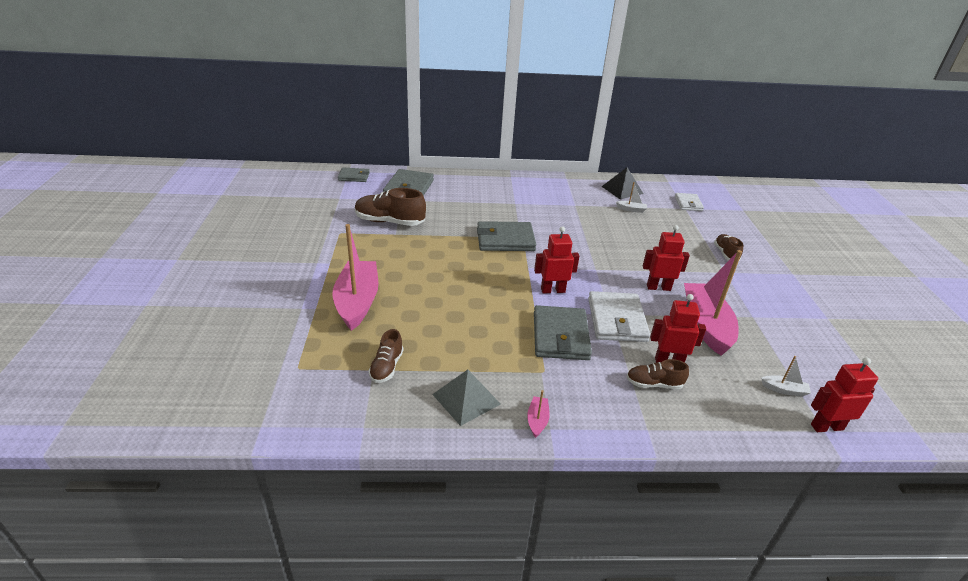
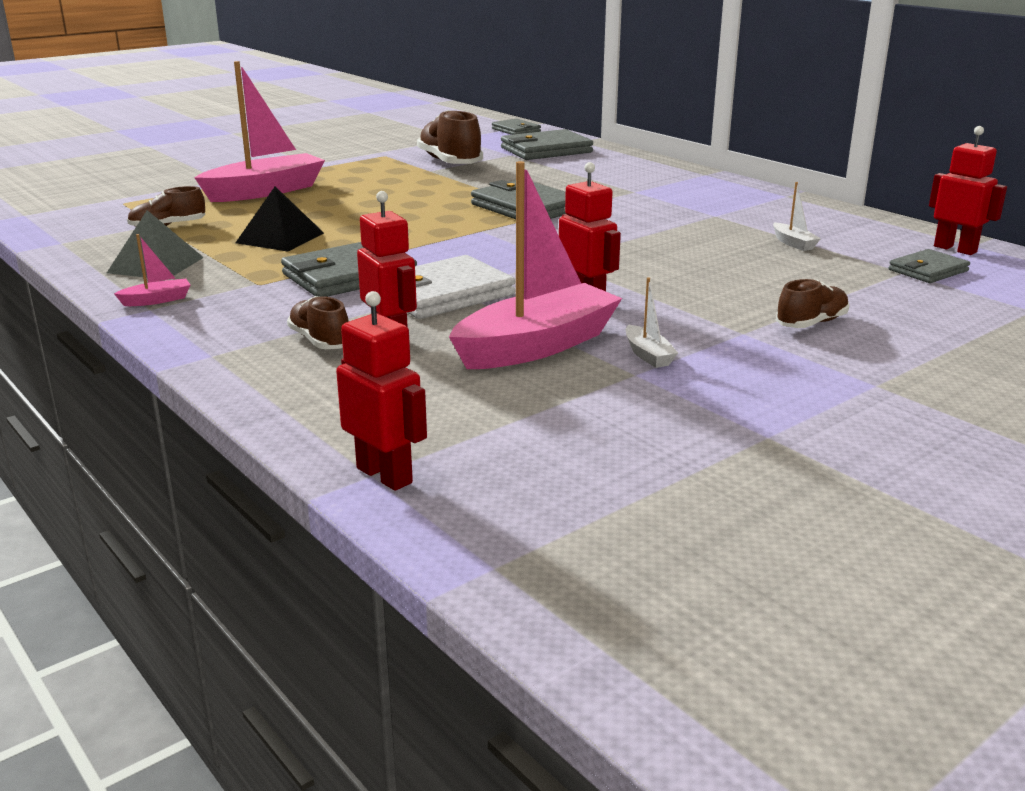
camera: 55 degrees right, 10 degrees down
(552, 290) = (450, 251): red robot -> red robot (955, 249)
(622, 190) = (845, 227): black pyramid -> black pyramid (280, 238)
(688, 204) = (928, 270): white wallet -> grey wallet
(784, 390) = (444, 428): white boat -> white boat (648, 355)

